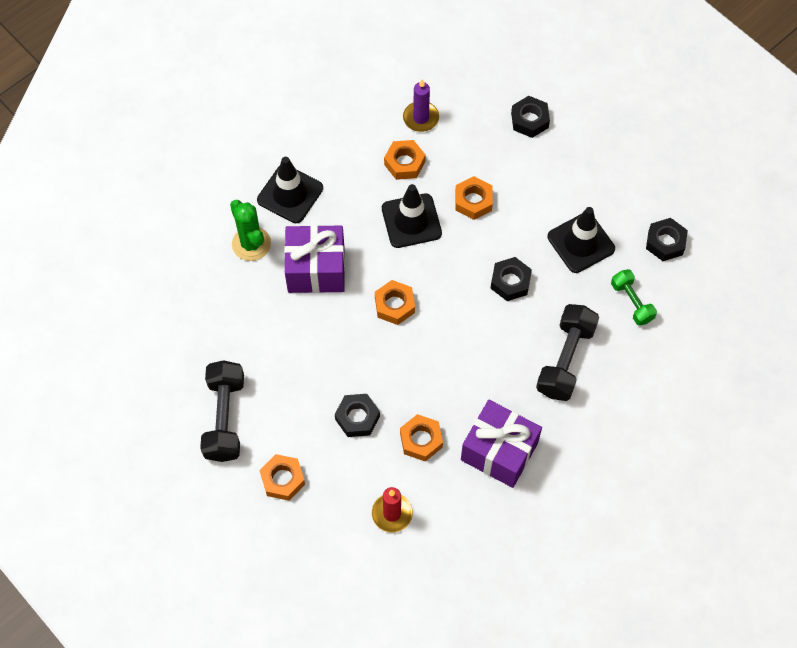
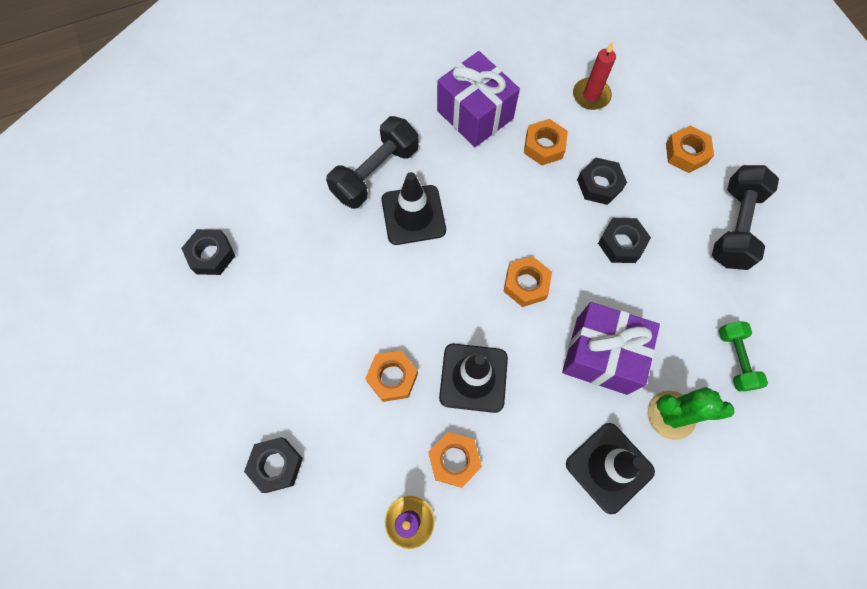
camera: 160 degrees left, 5 degrees up
(251, 244) = (671, 415): green cactus -> green cactus turned 75 degrees counterclockwise
(510, 282) = (393, 268): black nut -> black nut (621, 243)
(581, 243) = (298, 285): black traffic cone -> black traffic cone (413, 215)
(632, 302) = (281, 206): green dumbbell -> green dumbbell (735, 359)

